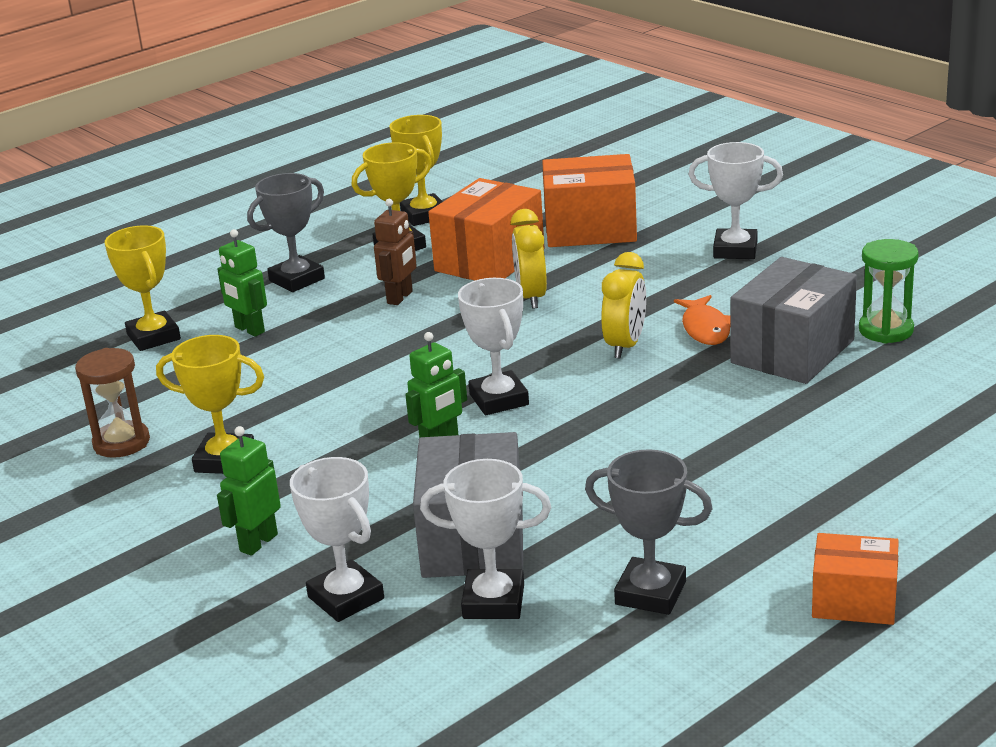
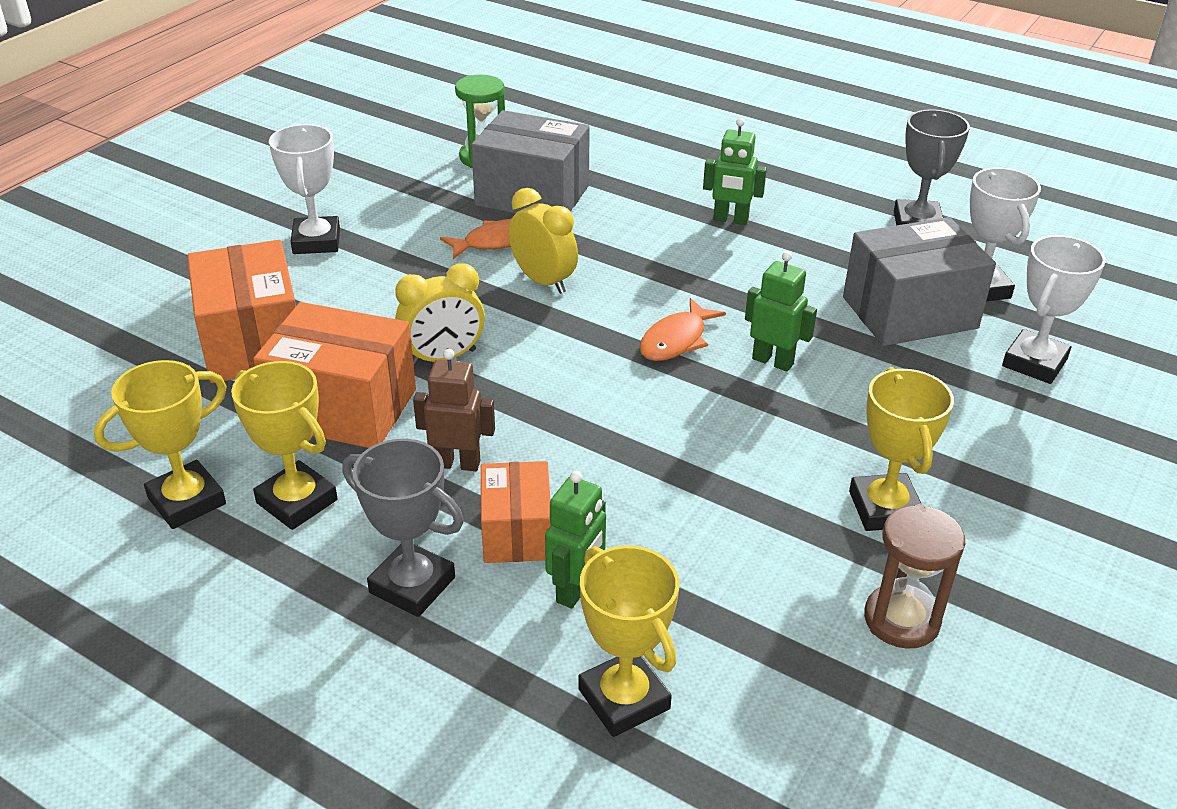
camera: 110 degrees left, 10 degrees up
(153, 337) = (624, 699): yellow trophy -> yellow trophy turned 75 degrees counterclockwise
(258, 543) = (1002, 437): green robot -> green robot (730, 220)
(499, 399) = (676, 340): white trophy -> orange fish
(625, 345) = (543, 281): yellow clock -> yellow clock turned 45 degrees clockwise
(854, 601) = (869, 152): orange box -> orange box (516, 532)

